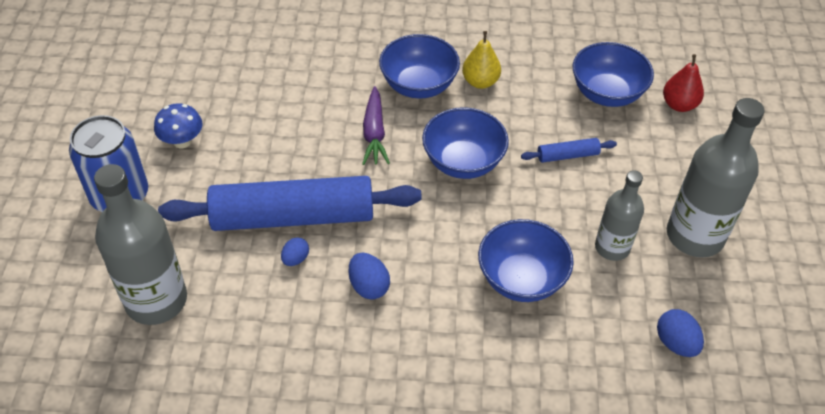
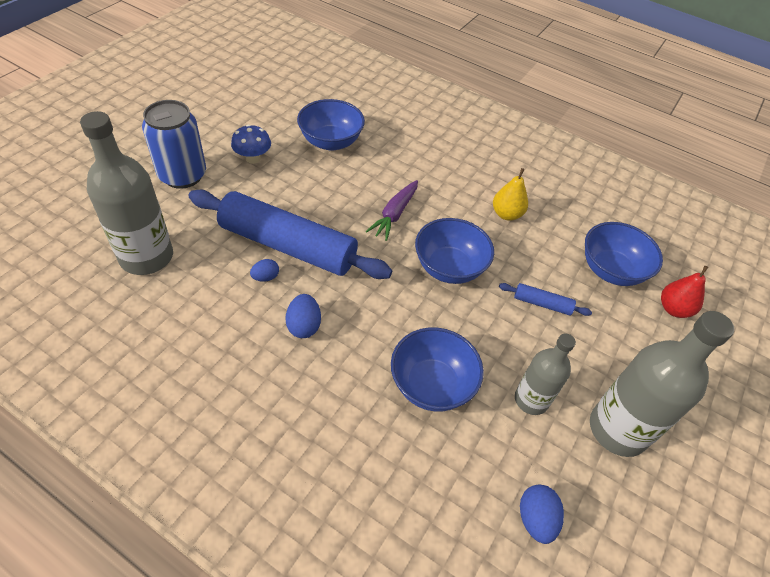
camera: 25 degrees right, 0 degrees up
(418, 85) = (454, 195): blue bowl -> blue bowl (331, 142)

